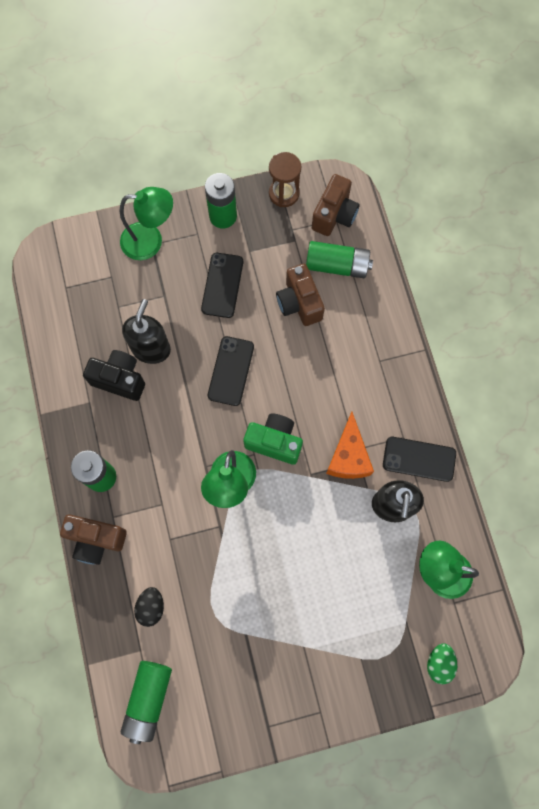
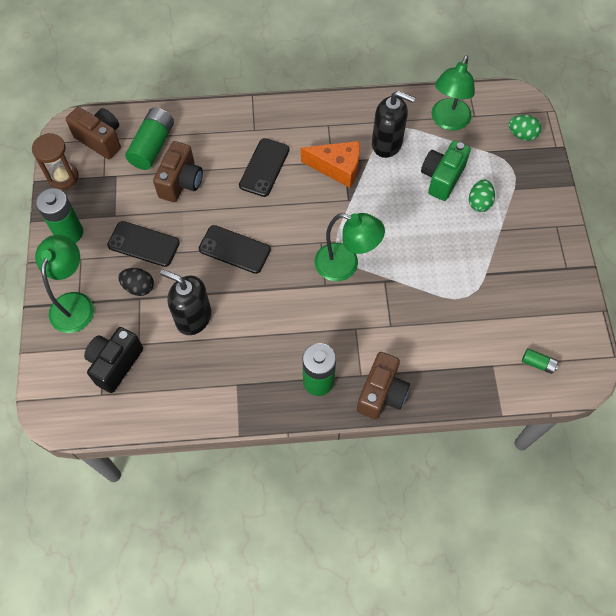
camera: 80 degrees left, 10 degrees down
(119, 379) = (219, 351): black camera -> black camera (115, 364)
(148, 699) = (538, 363): green battery -> green battery, size x0.48
(151, 607) = (453, 350): black egg -> black egg (139, 287)
(274, 442) = (312, 223): green camera -> green camera (442, 178)
(299, 303) = (181, 182): brown camera -> brown camera turned 60 degrees counterclockwise
(334, 619) = (479, 202): none -> green egg
(419, 459) = (349, 117): black phone -> black phone (264, 167)

